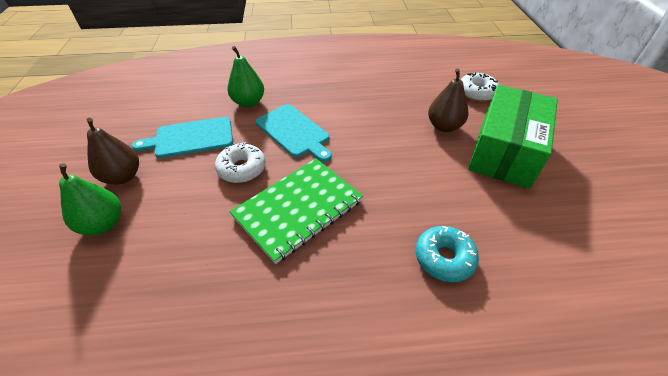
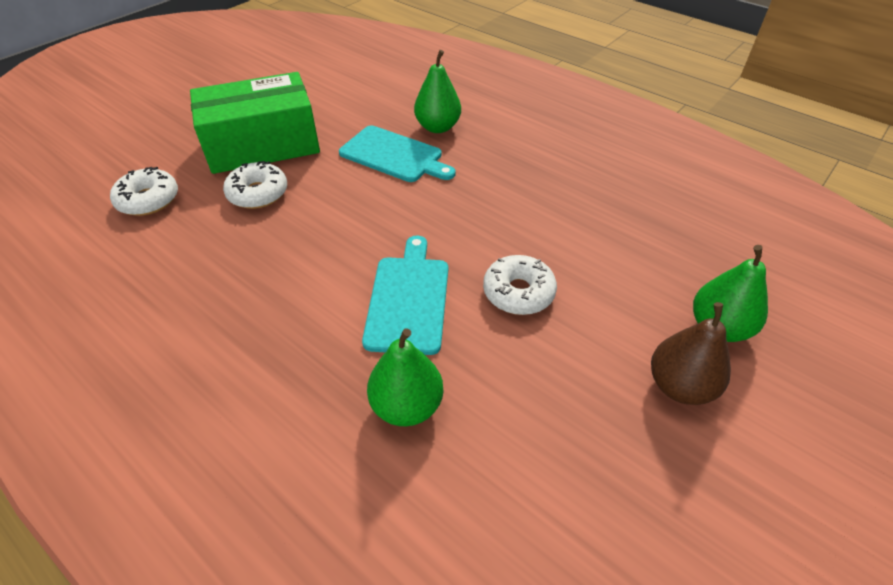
camera: 135 degrees left, 0 degrees up
(190, 138) = (550, 392): turquoise cutting board -> turquoise cutting board (394, 155)
(298, 209) = (502, 216): green notebook -> none
(444, 126) = (258, 193): brown pear -> white donut
(444, 258) = (438, 127): turquoise donut -> green pear

